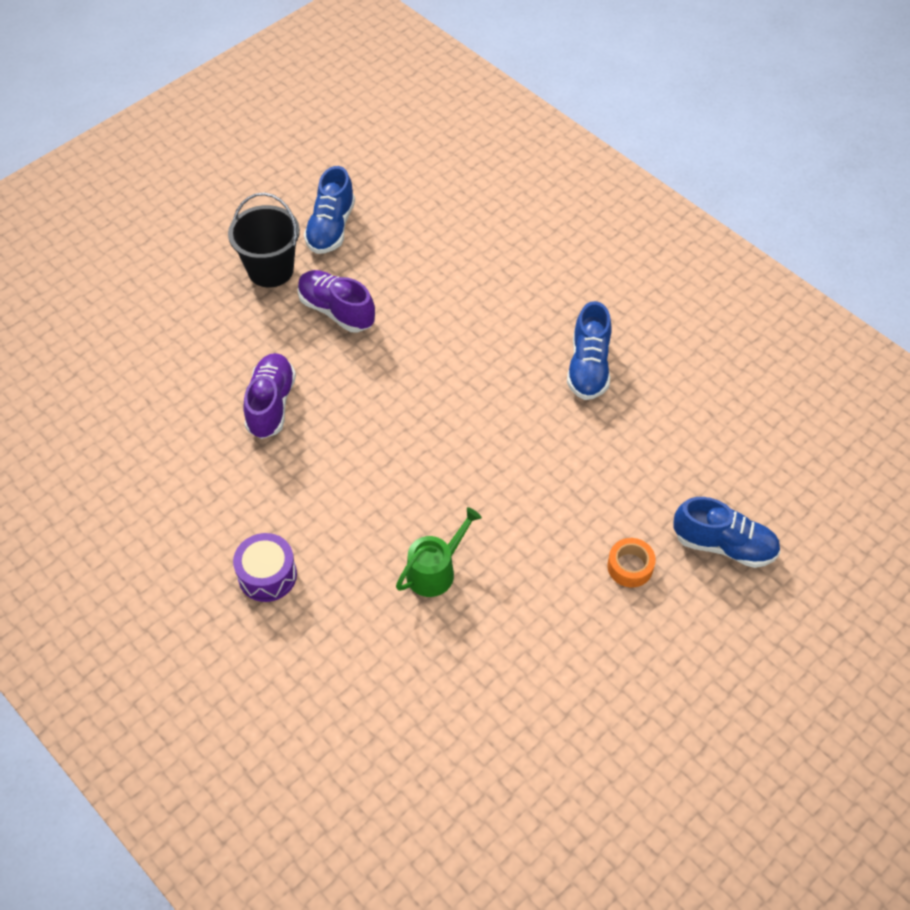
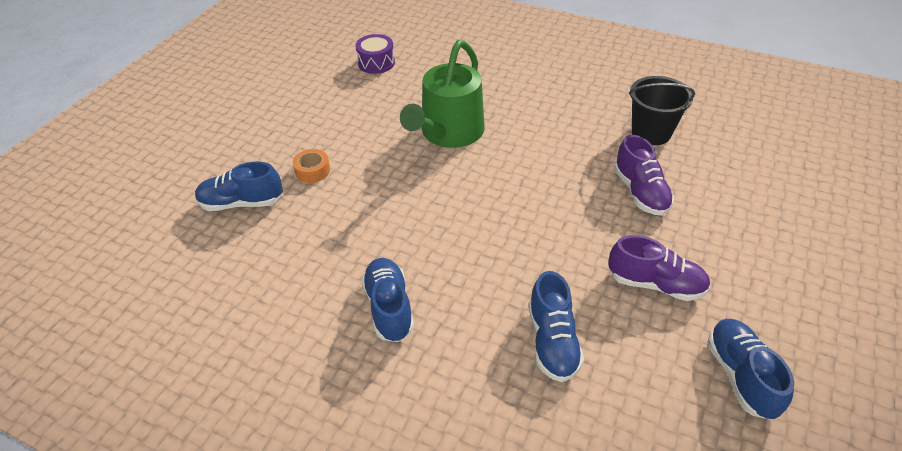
camera: 160 degrees right, 10 degrees down
(267, 575) = (554, 103): purple drum -> purple drum (376, 63)
(270, 270) = (752, 304): black bucket -> black bucket (651, 132)
(435, 570) = (449, 133): green watering can -> green watering can, size x1.86
(458, 295) = (552, 341): none -> blue shoe

